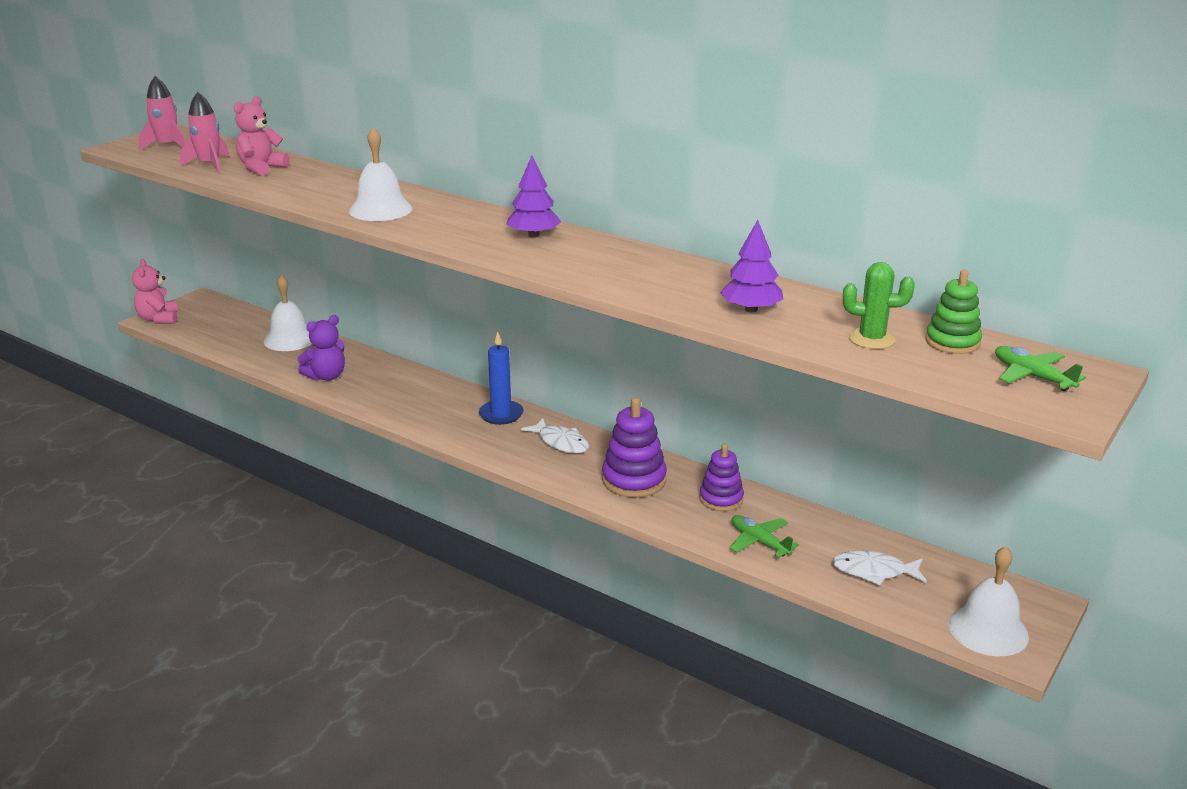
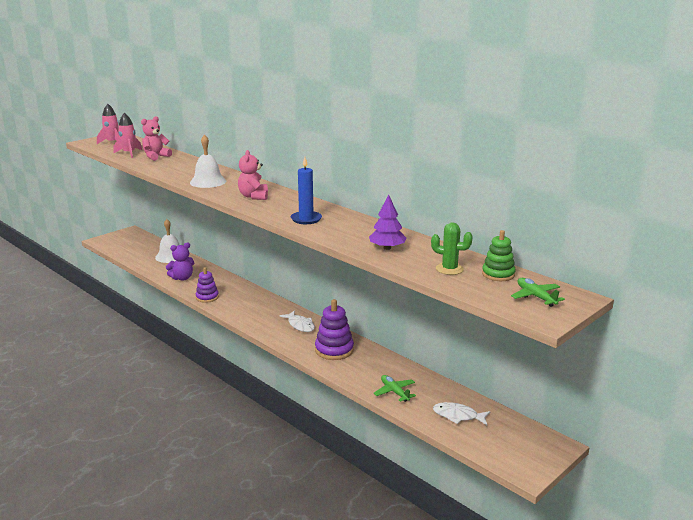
camera: 10 degrees right, 5 degrees down
(159, 319) = (104, 240): pink teddy bear -> pink teddy bear (254, 196)
(501, 414) = (272, 307): blue candle -> blue candle (306, 219)
(534, 235) = (285, 200): purple tree -> none
(721, 499) = (382, 365): purple stacking toy -> purple stacking toy (207, 297)
(988, 630) = (515, 457): white bell -> none

